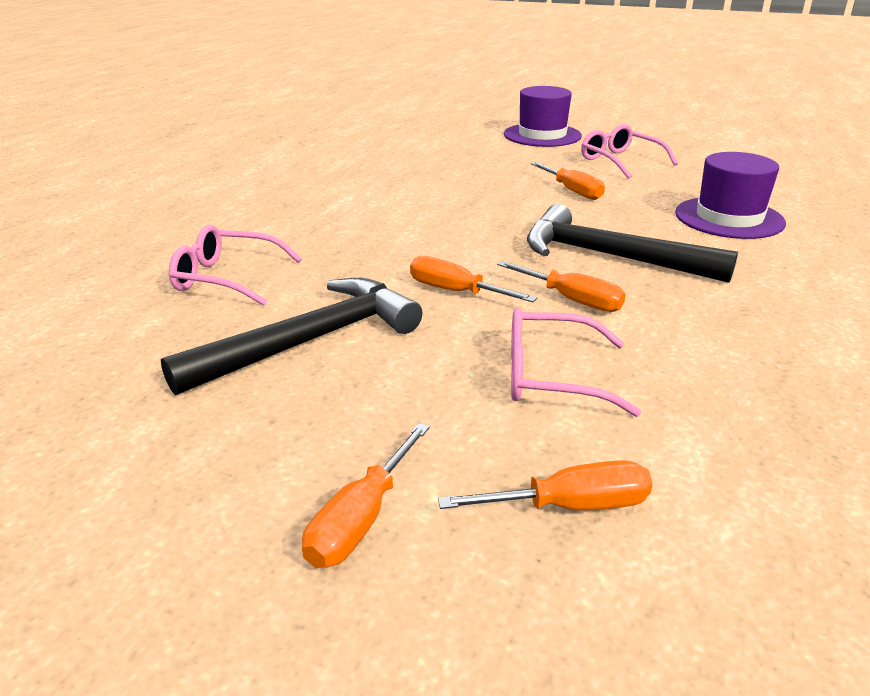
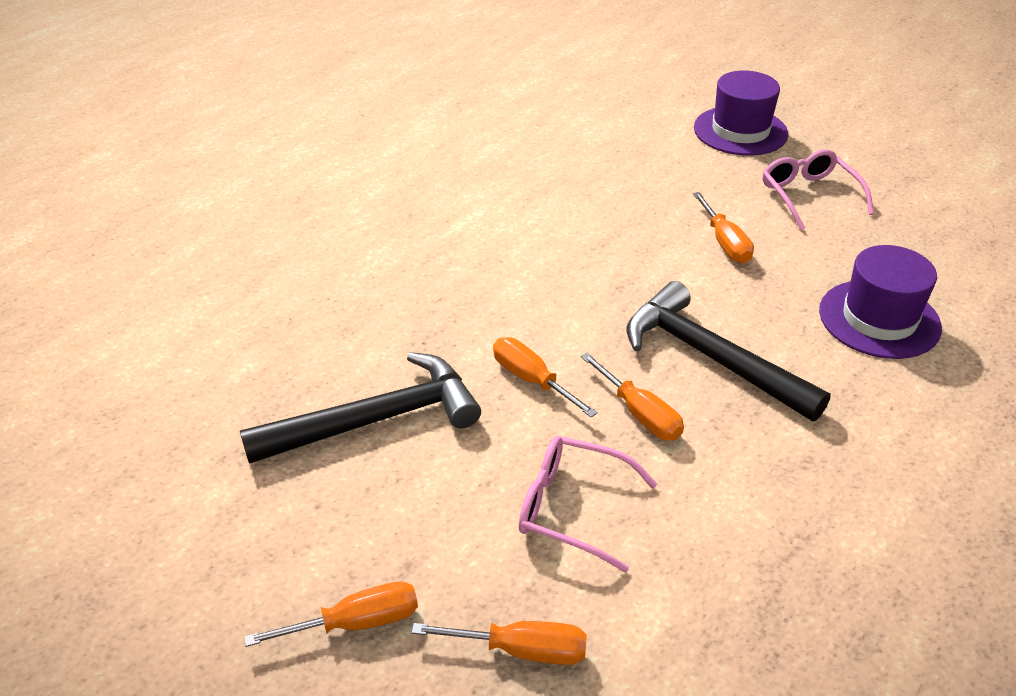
camera: 15 degrees right, 10 degrees up
(227, 278) = (325, 320): pink glasses -> none
(361, 519) = (356, 623): orange screwdriver -> orange screwdriver turned 150 degrees counterclockwise

